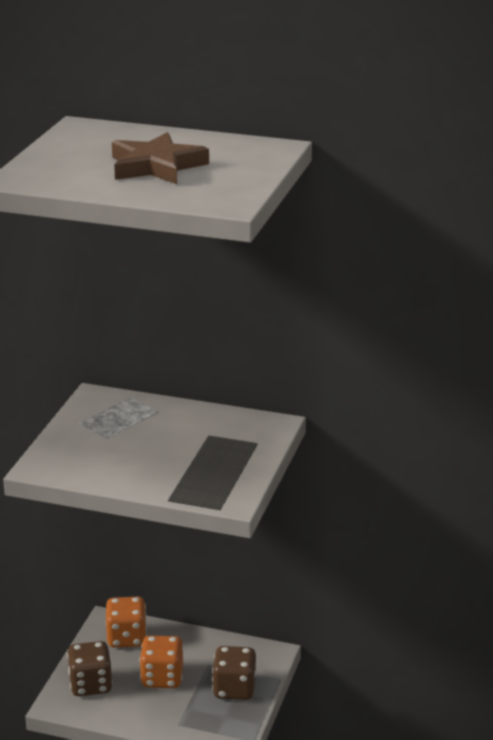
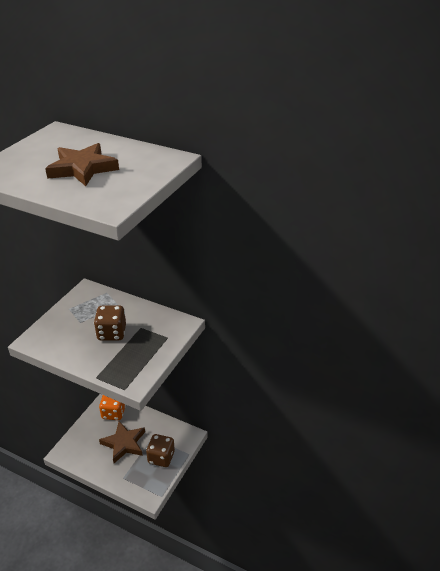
camera: 10 degrees right, 10 degrees up
(90, 685) = (84, 442): brown dice -> brown dice (112, 333)
(162, 678) = (124, 443): orange dice -> brown star

